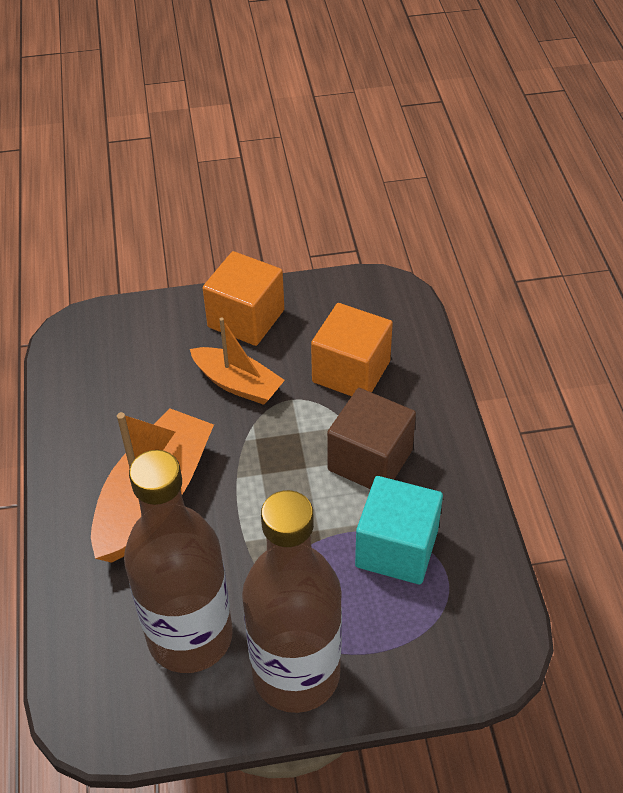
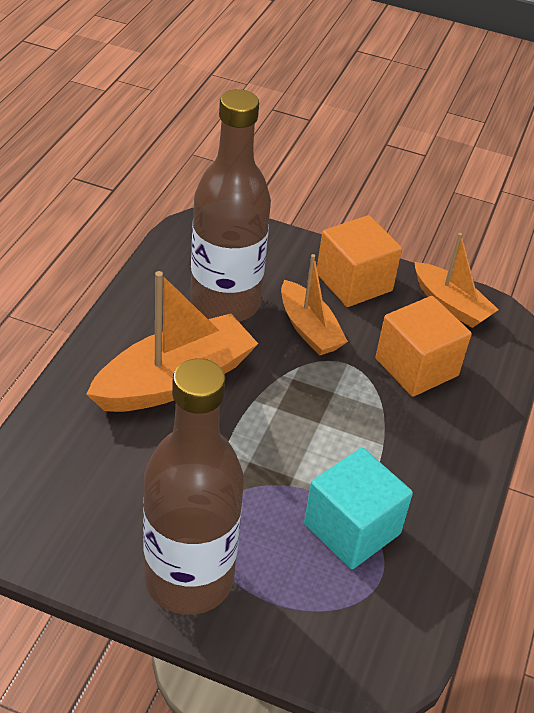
camera: 25 degrees right, 5 degrees down
(190, 636) = (123, 501): brown bottle -> brown bottle (225, 303)
(340, 298) = (450, 304): none -> orange boat
(370, 460) = (381, 446): brown cube -> none

